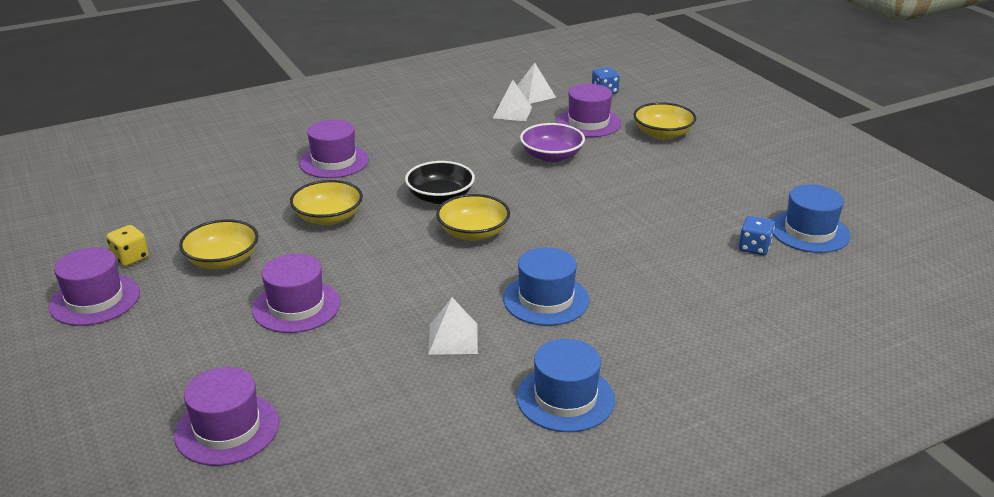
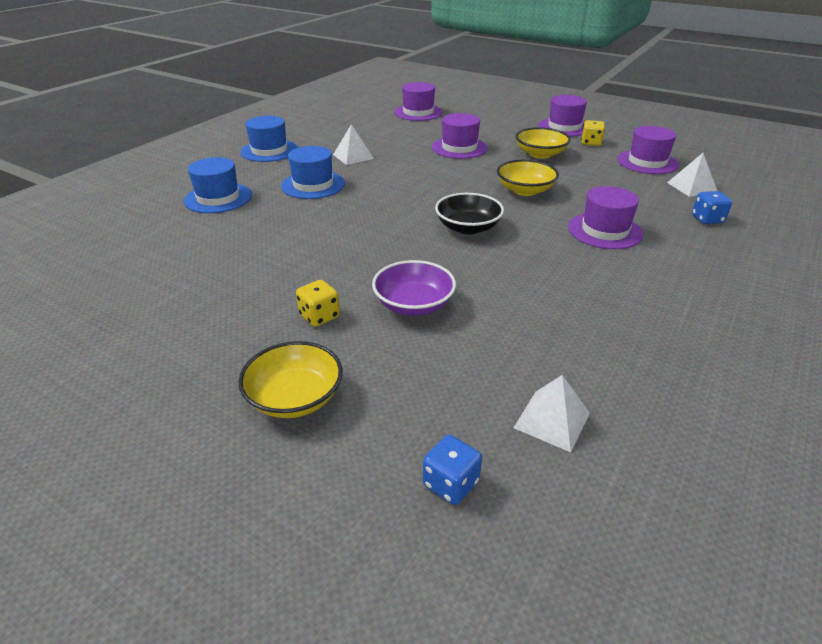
camera: 150 degrees right, 5 degrees up
(473, 233) = (406, 209): yellow bowl -> none
(512, 112) = (534, 363): white pyramid -> white pyramid (691, 187)
(588, 123) = (416, 382): purple hat -> purple hat (647, 162)
(624, 167) = (319, 316): none -> yellow dice
(754, 248) = (152, 262): blue dice -> blue dice (707, 219)
(809, 231) = (88, 295): blue hat -> blue hat (218, 198)

